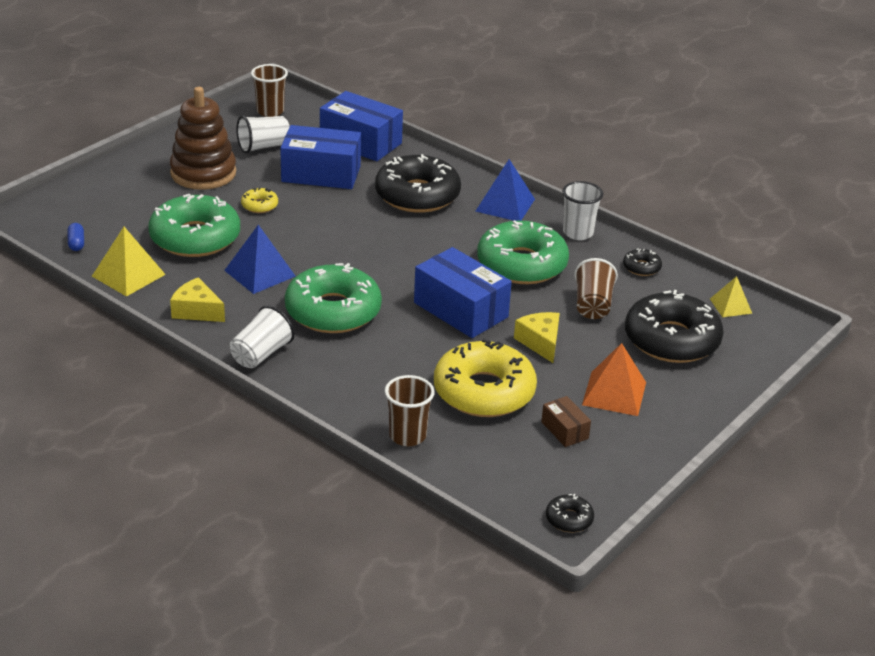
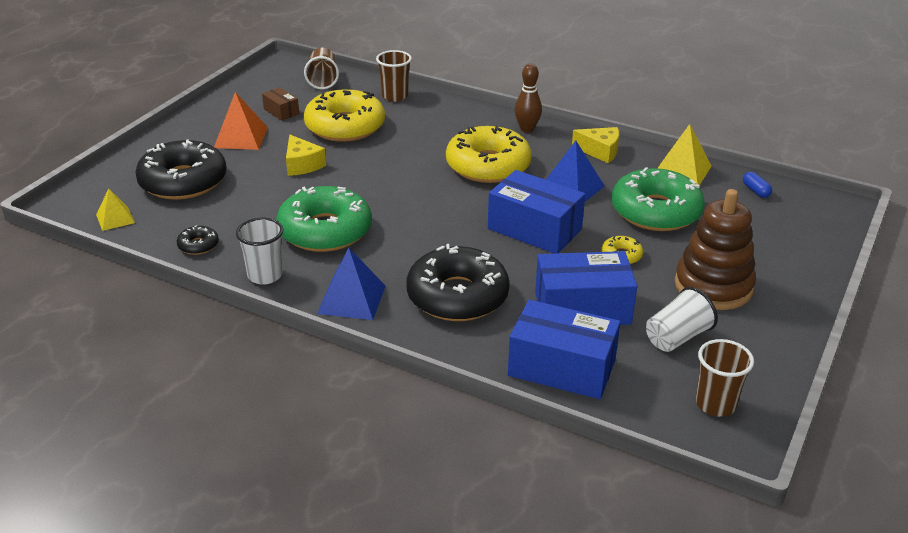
camera: 170 degrees right, 0 degrees up
(261, 354) = (527, 129): white cup -> brown bowling pin
(333, 311) = (488, 166): green donut -> yellow donut
(461, 310) = (377, 181): blue box -> blue box (534, 229)
(569, 519) = (278, 70): black donut -> none
(592, 305) = (254, 201): brown cup -> brown cup (323, 80)

